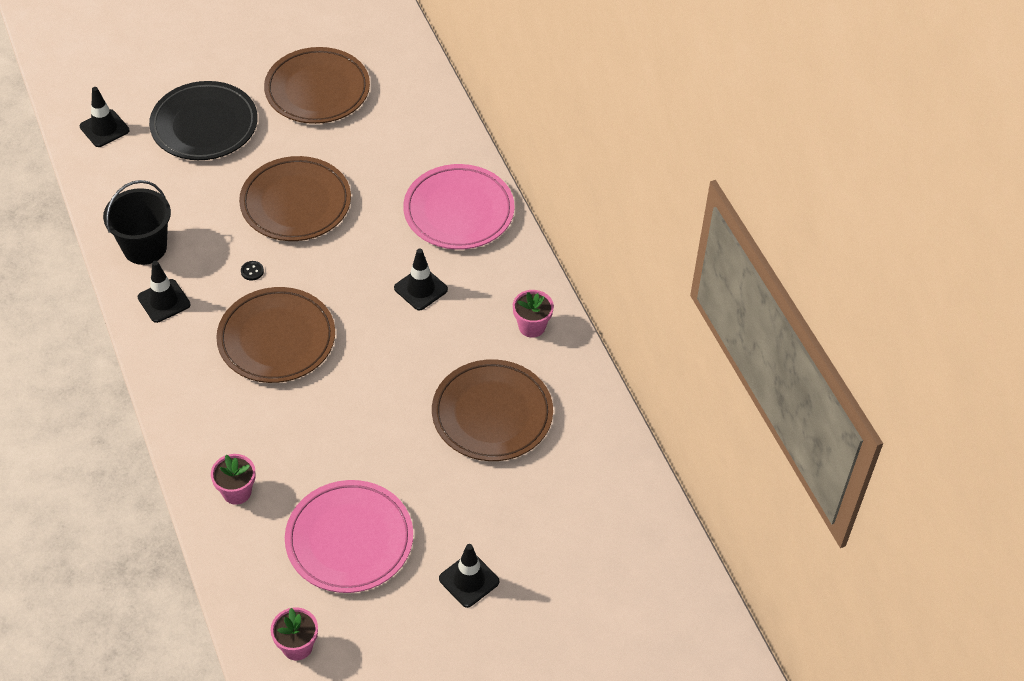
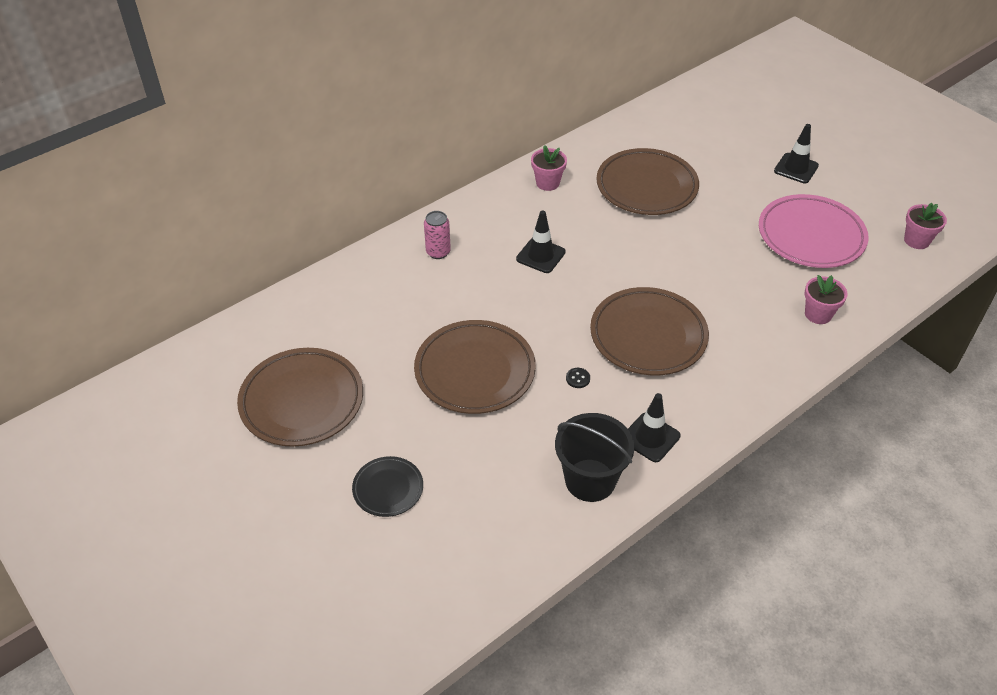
camera: 105 degrees left, 5 degrees down
(104, 128) = (425, 594): black traffic cone -> none
(204, 125) = (388, 489): black plate -> black plate, size x0.53
(459, 211) = (438, 252): pink plate -> pink can

